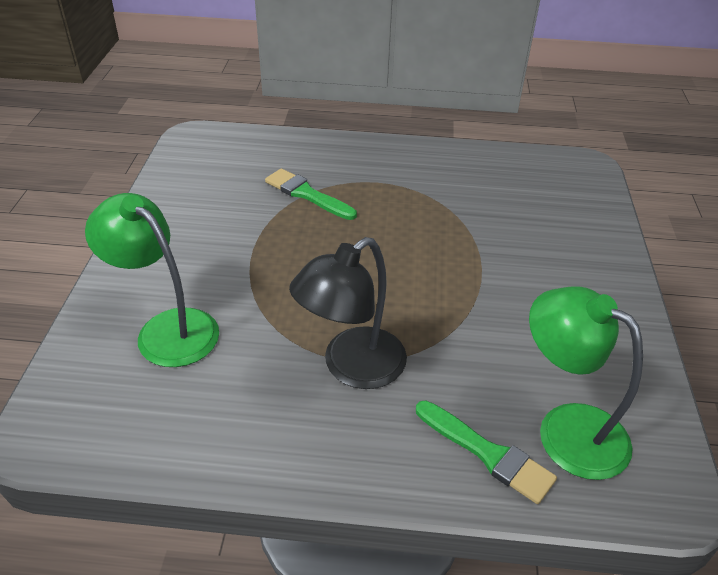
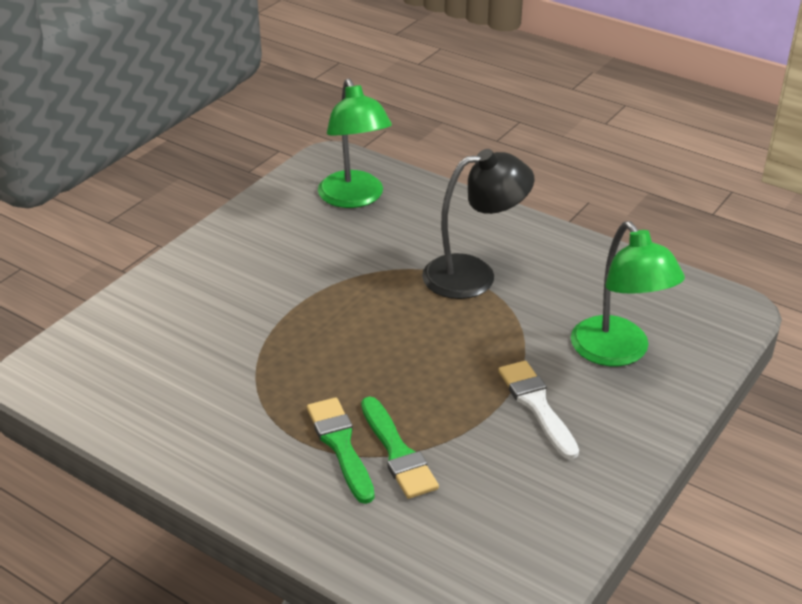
camera: 150 degrees left, 5 degrees down
(223, 256) = (536, 405): none -> white brush
(488, 454) = (419, 204): green brush -> green brush (340, 445)

